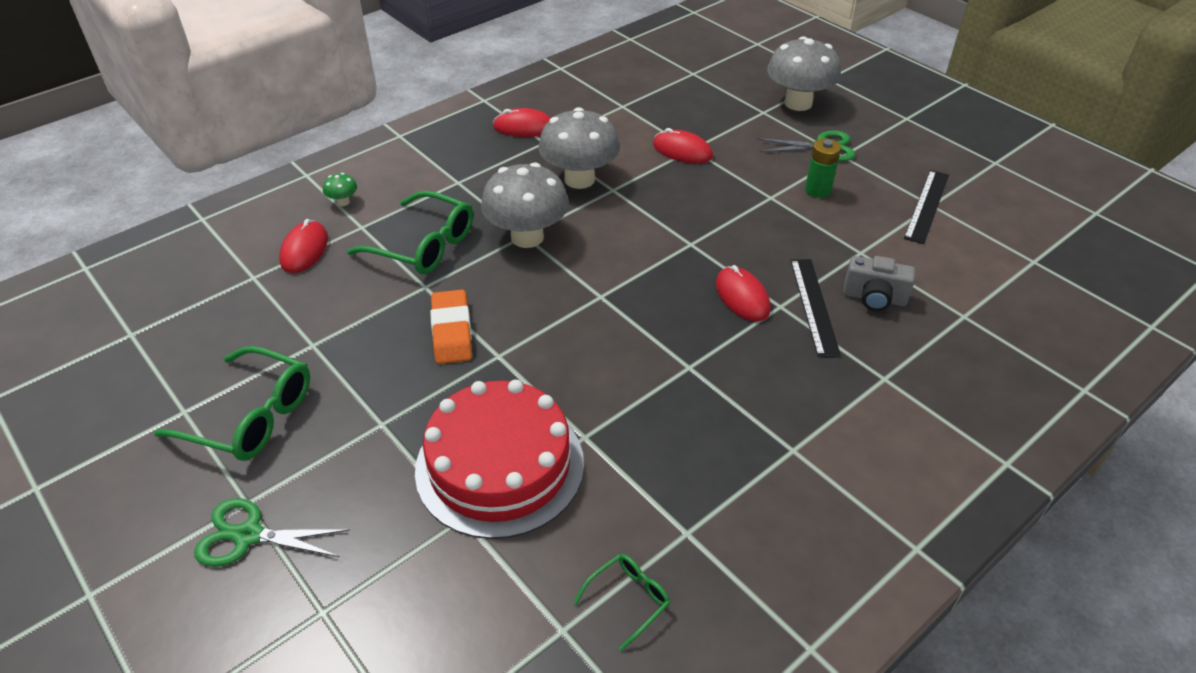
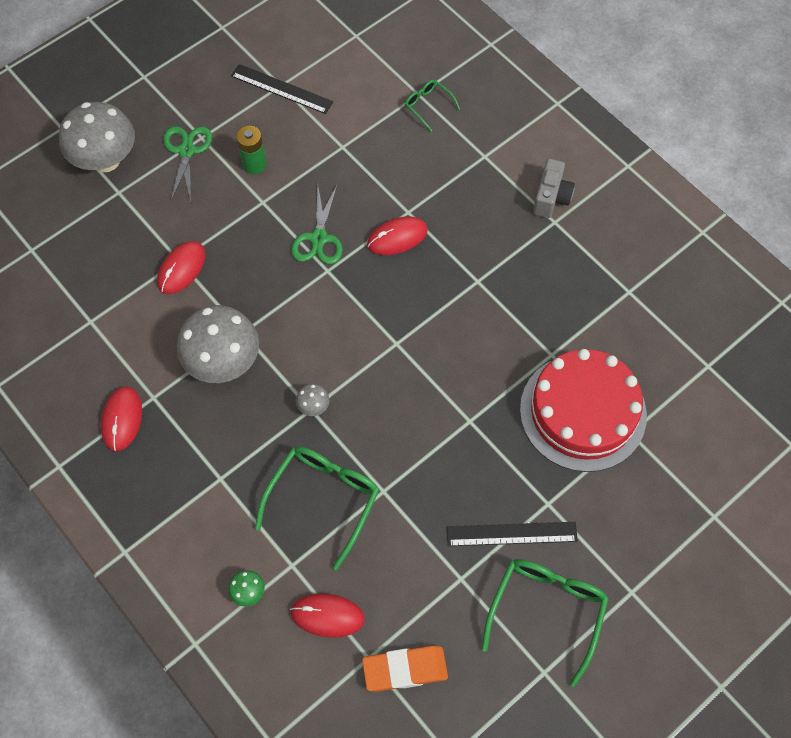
camera: 90 degrees left, 20 degrees up
(248, 536) = (660, 582): green scissors -> green scissors (319, 238)
(451, 331) = (442, 461): orange eraser -> orange eraser (405, 669)
(527, 237) = (313, 406): grey mushroom -> grey mushroom, size x0.41
(628, 600) = (682, 328): green glasses -> green glasses (428, 106)
(814, 306) = (408, 189): black ruler -> black ruler (511, 534)
(874, 298) = (398, 147): grey camera -> grey camera (551, 197)

